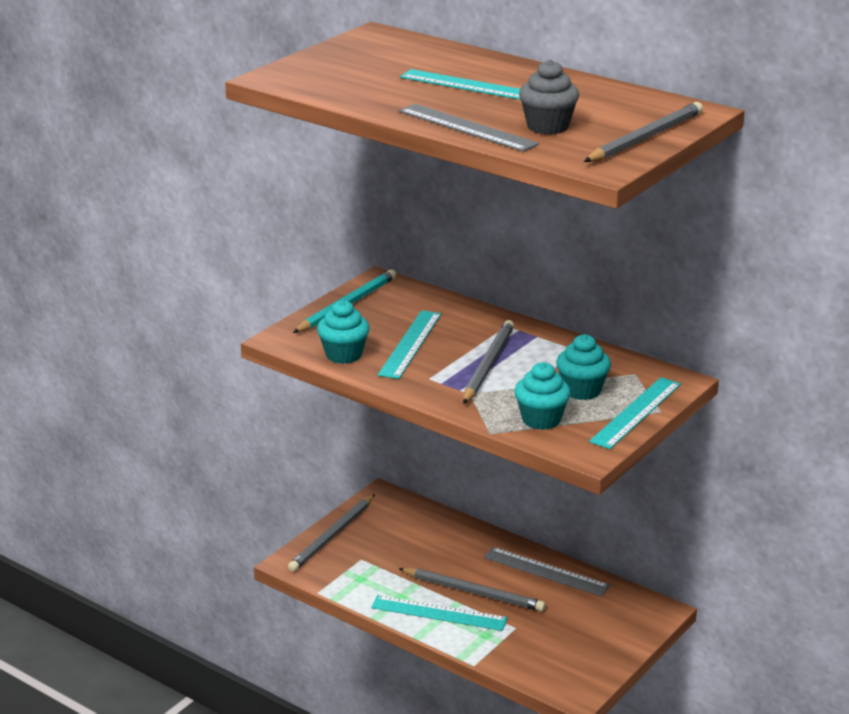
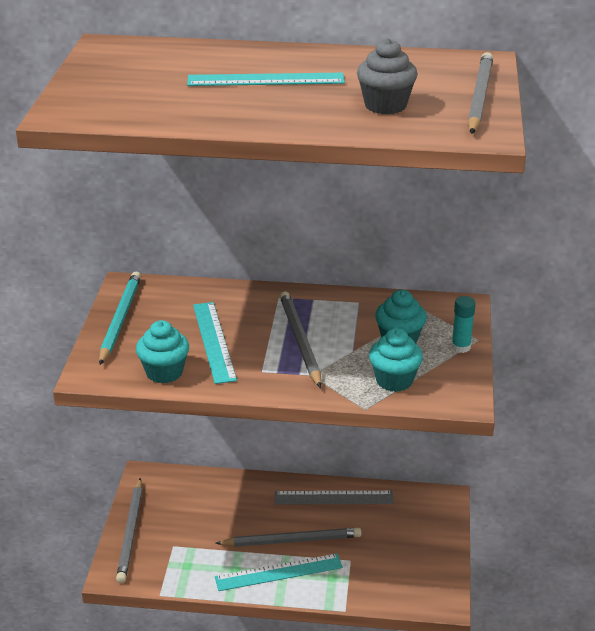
camera: 30 degrees left, 5 degrees up
(467, 127) = (317, 124): grey ruler -> none
(636, 412) = (461, 347): turquoise ruler -> turquoise glue stick

